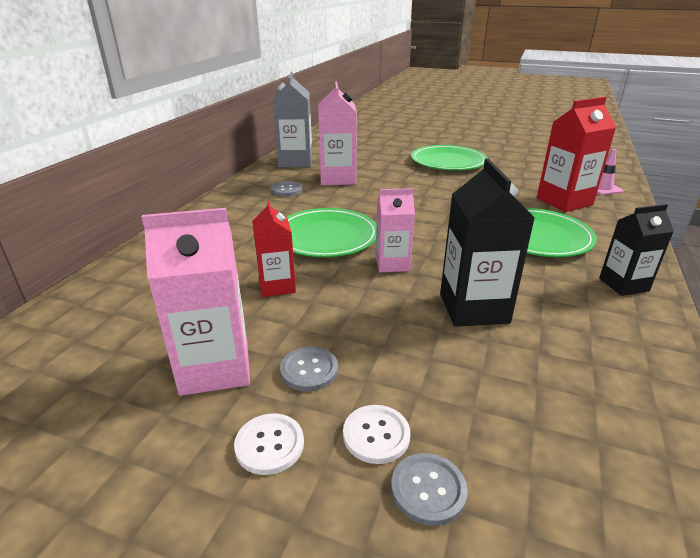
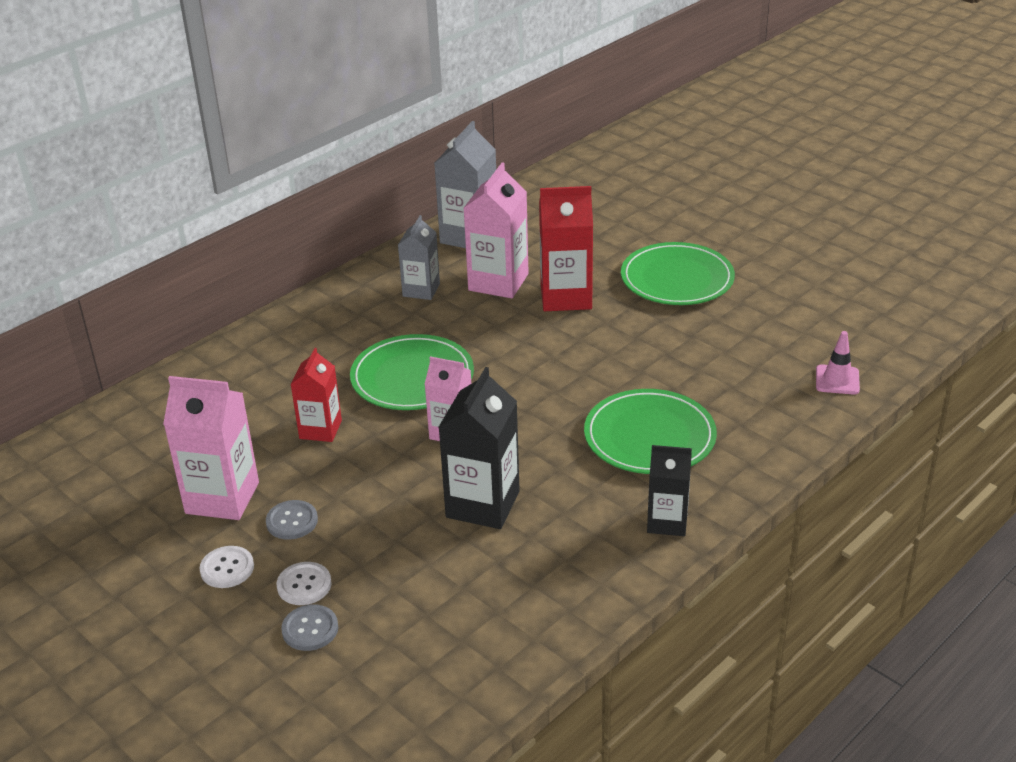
camera: 25 degrees right, 5 degrees up
(286, 190) = (421, 290): grey button -> grey carton
(564, 201) = (751, 391): red carton -> red carton (566, 297)

